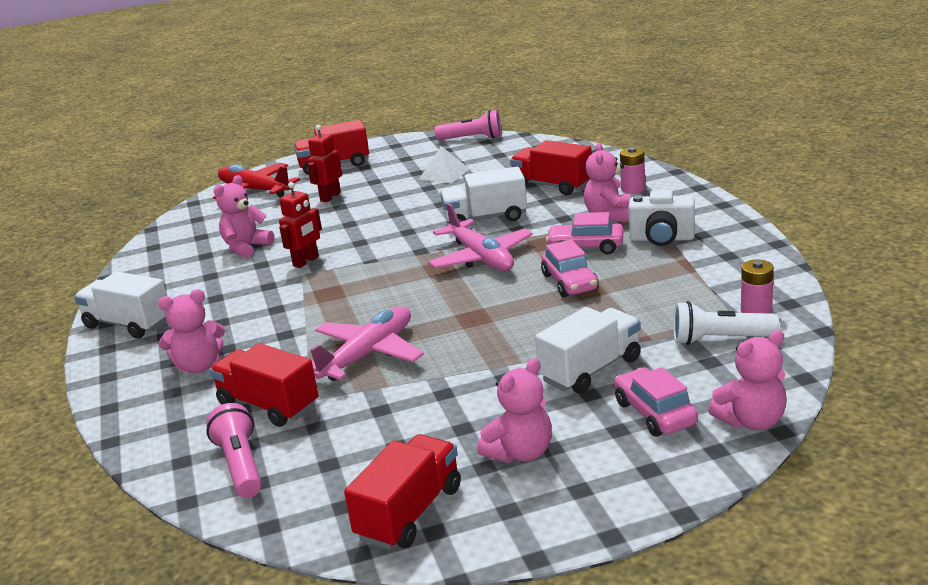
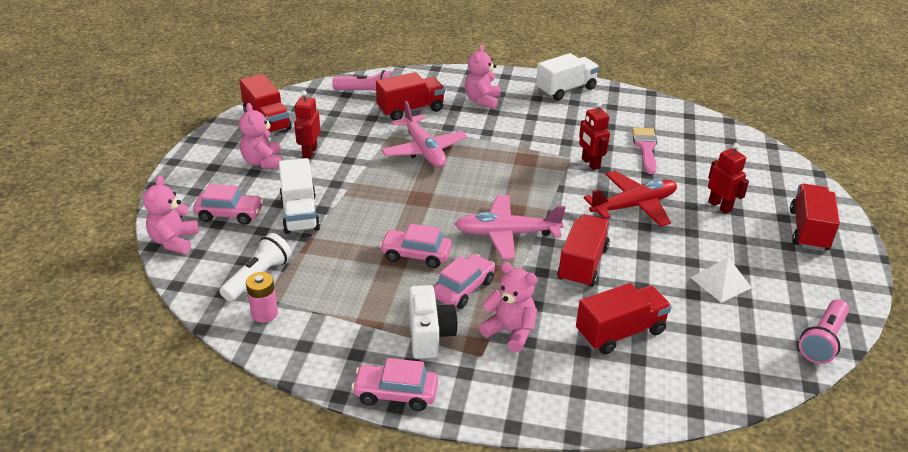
camera: 115 degrees right, 10 degrees up
(246, 247) = (645, 147): pink teddy bear -> pink brush
(254, 190) = (775, 176): red plane -> red plane (633, 206)
(457, 429) = (309, 152): none -> red robot
(485, 218) = (582, 264): white truck -> red truck
(633, 189) = (556, 378): pink battery -> none
(662, 239) = (429, 335): white camera -> white camera turned 135 degrees clockwise
(739, 227) = (396, 394): none -> pink car

